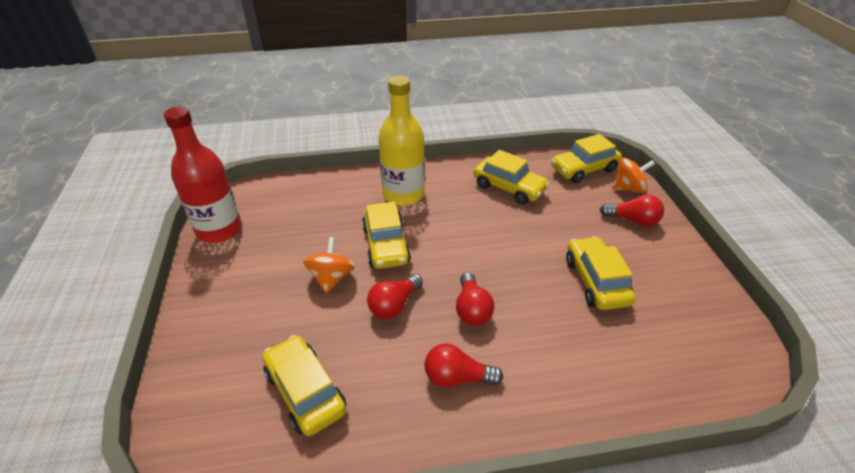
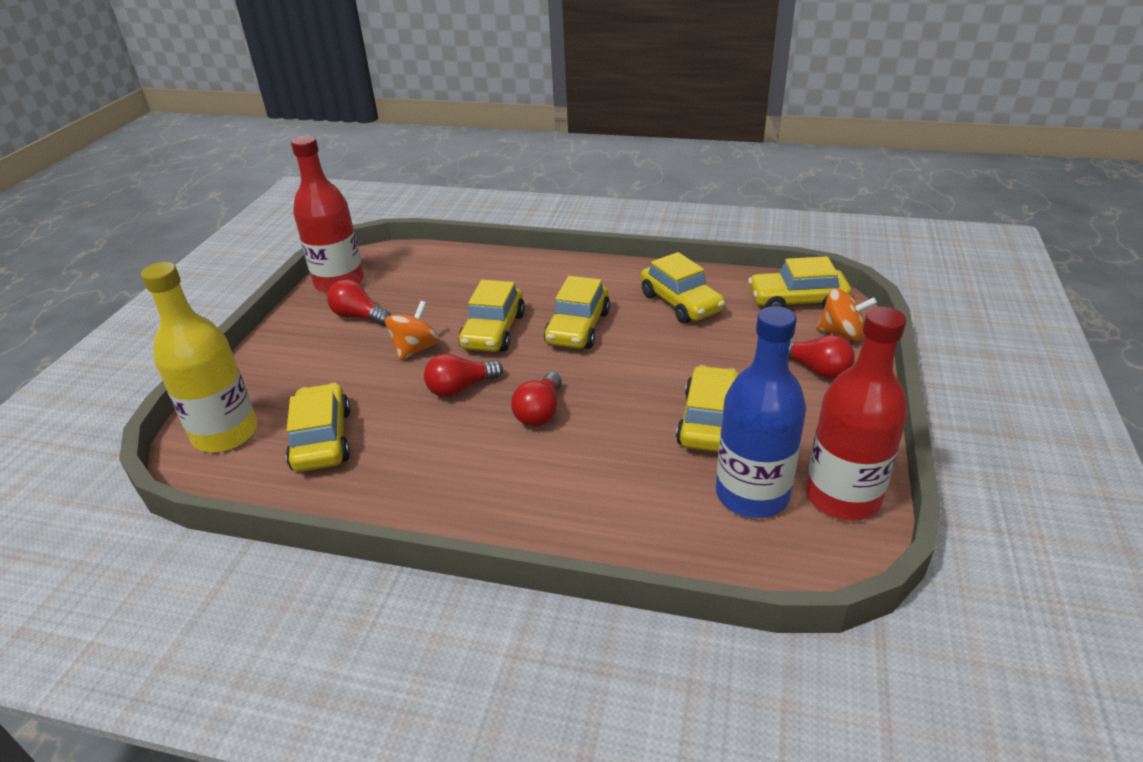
camera: 25 degrees right, 5 degrees down
(403, 194) = (549, 286): yellow bottle -> yellow bottle (225, 433)
(450, 226) = (578, 328): none -> yellow car
(457, 377) = (475, 469): red light bulb -> red light bulb (359, 316)
(664, 333) = (752, 494): none -> blue bottle
(718, 316) = (842, 496): none -> red bottle

